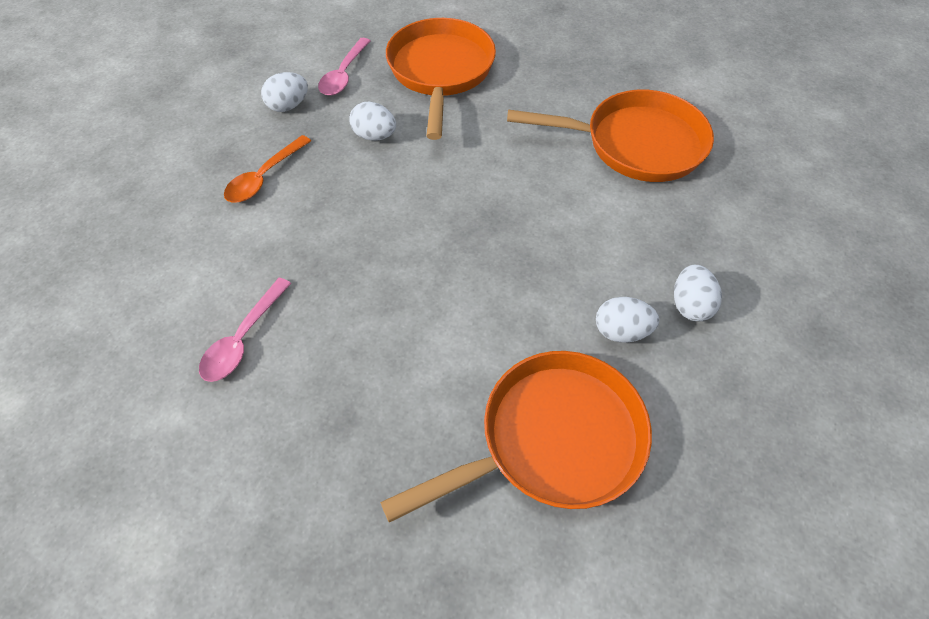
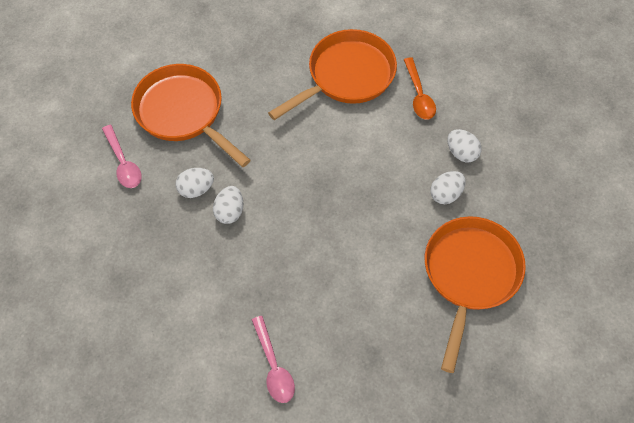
camera: 45 degrees left, 5 degrees up
(264, 177) = (163, 271): orange spoon -> orange spoon (419, 95)
(288, 106) = (115, 213): white egg -> white egg (230, 211)

